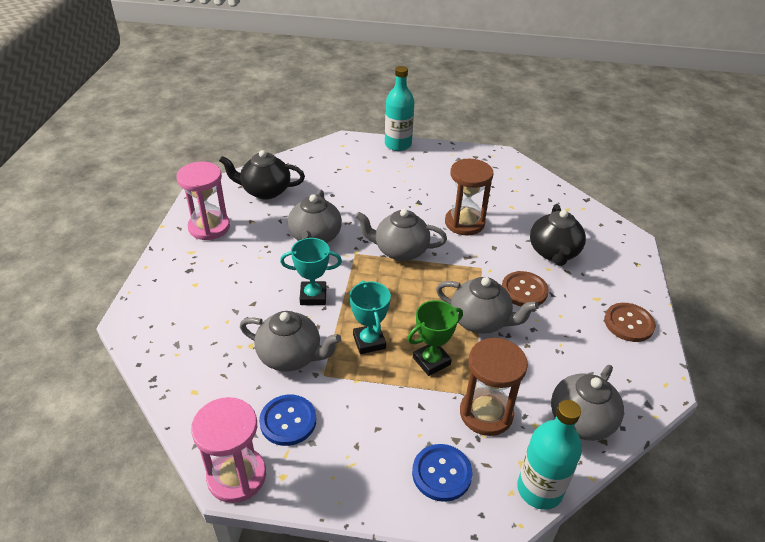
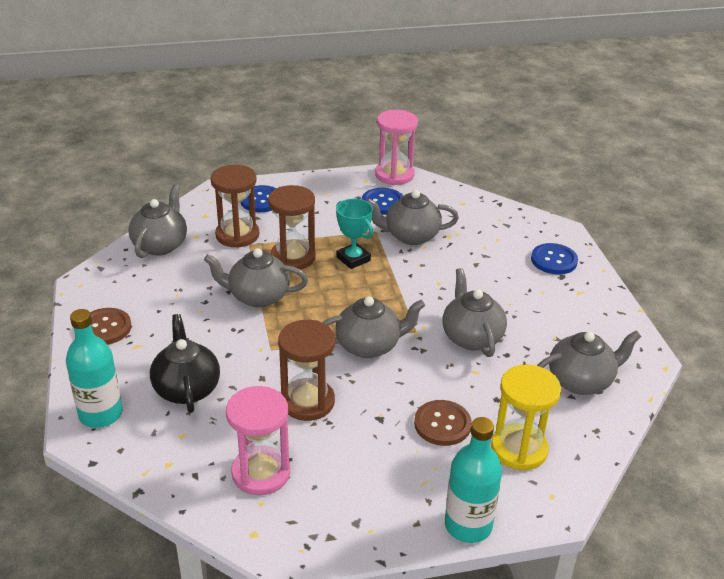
camera: 160 degrees right, 5 degrees down
(177, 287) = (554, 260): none -> blue button
(209, 227) = (592, 320): pink hourglass -> pink hourglass (261, 473)
(265, 191) = (581, 381): black teapot -> grey teapot
(313, 296) = (427, 281): turquoise trophy -> none
(342, 167) = (519, 449): none -> yellow hourglass
(431, 361) = (293, 257): green trophy -> brown hourglass
(524, 290) = (218, 335): brown button -> brown button (442, 424)
(539, 489) = (191, 206): turquoise bottle -> turquoise bottle (101, 414)

